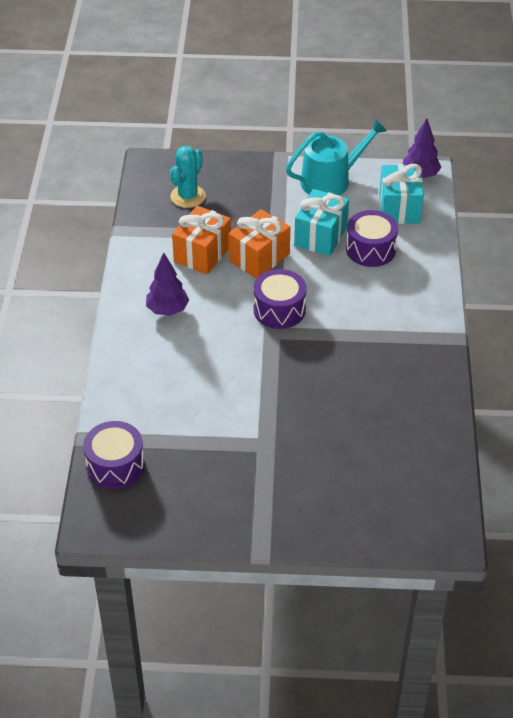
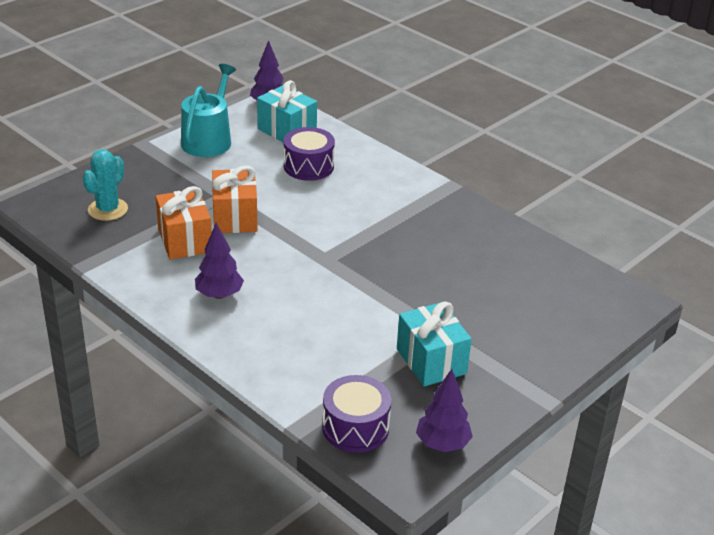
camera: 50 degrees left, 10 degrees down
(148, 520) = (442, 444): none -> purple tree
(188, 196) = (108, 209): turquoise cactus -> turquoise cactus turned 45 degrees clockwise
(279, 310) = (306, 241): purple drum -> none
(320, 236) = (259, 178): turquoise gift -> turquoise gift (431, 361)

